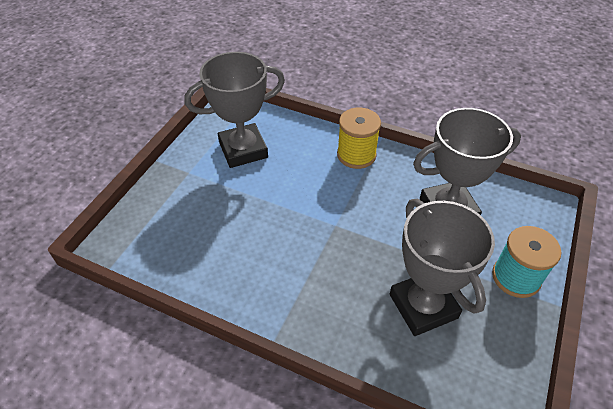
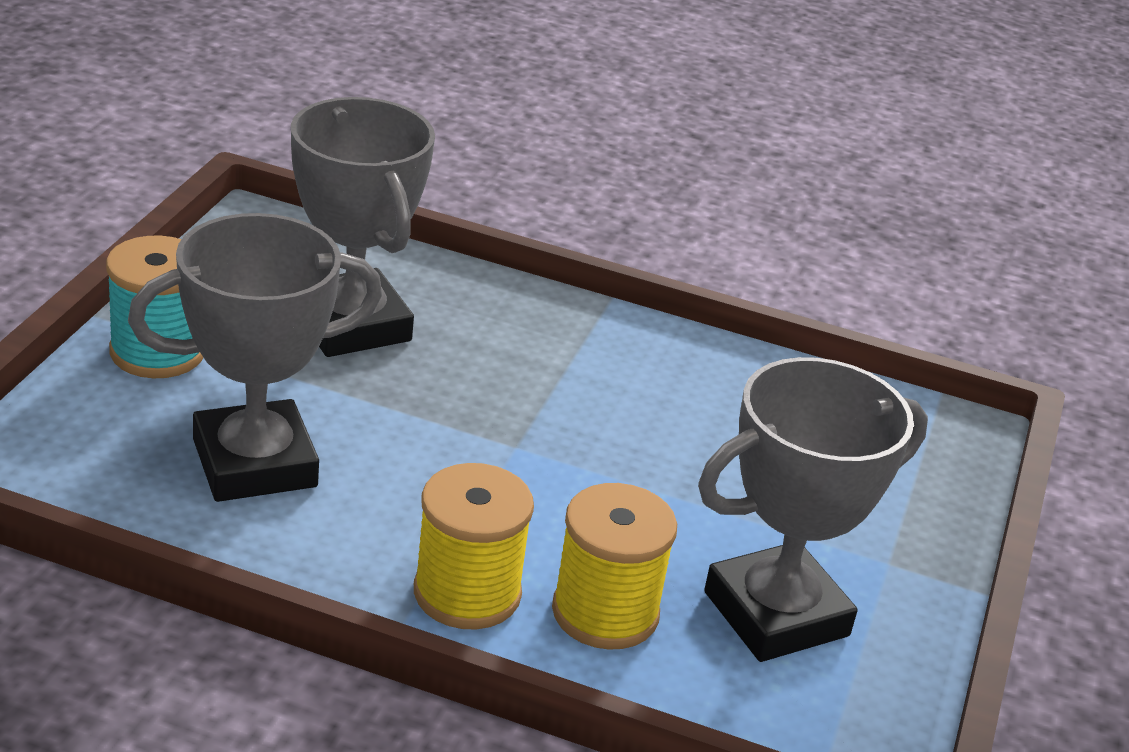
camera: 170 degrees right, 15 degrees down
(306, 149) = (605, 612): none -> yellow spool

